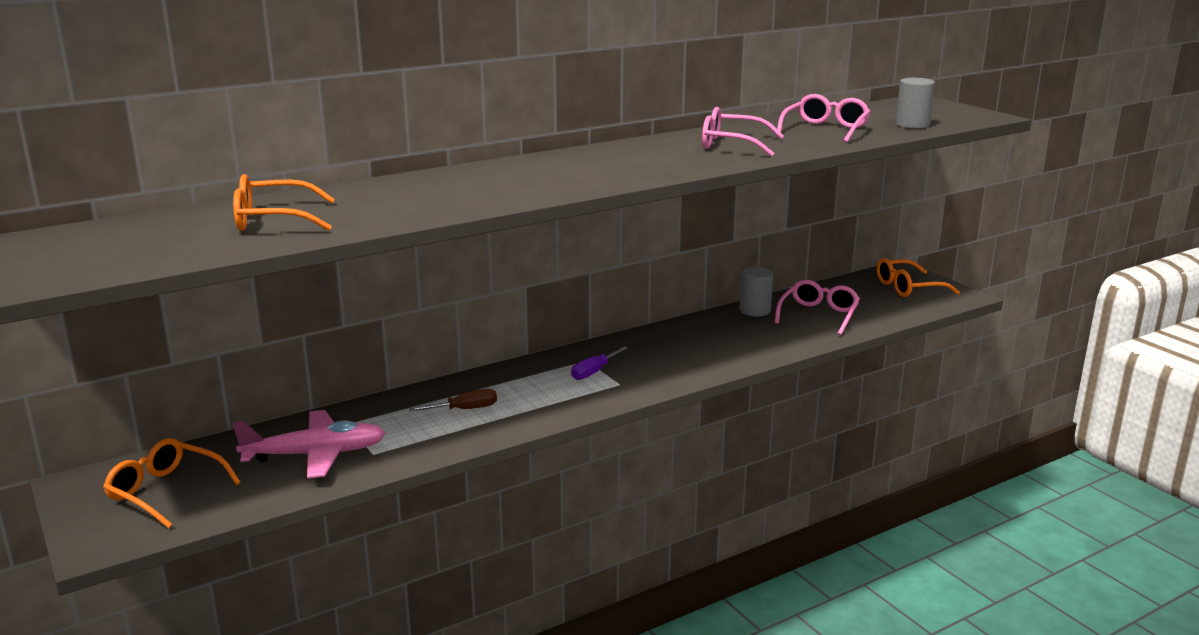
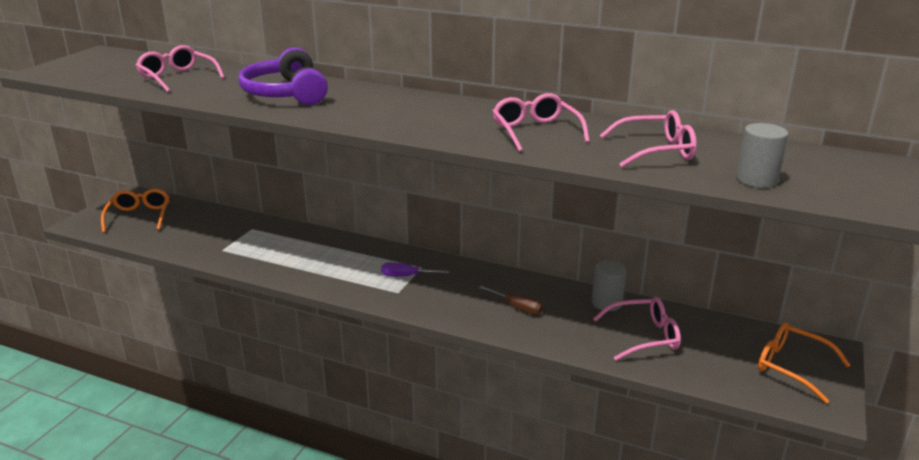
camera: 55 degrees right, 5 degrees up
(273, 220) = (177, 77): orange glasses -> pink glasses
(315, 454) = (207, 235): pink plane -> none
(453, 190) = (286, 93): none -> purple headphones
(464, 409) = (303, 254): brown screwdriver -> brown screwdriver (517, 307)

